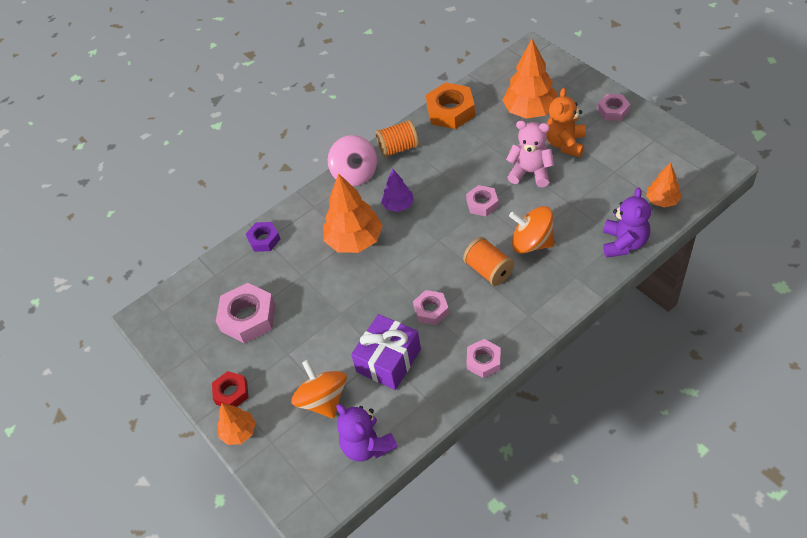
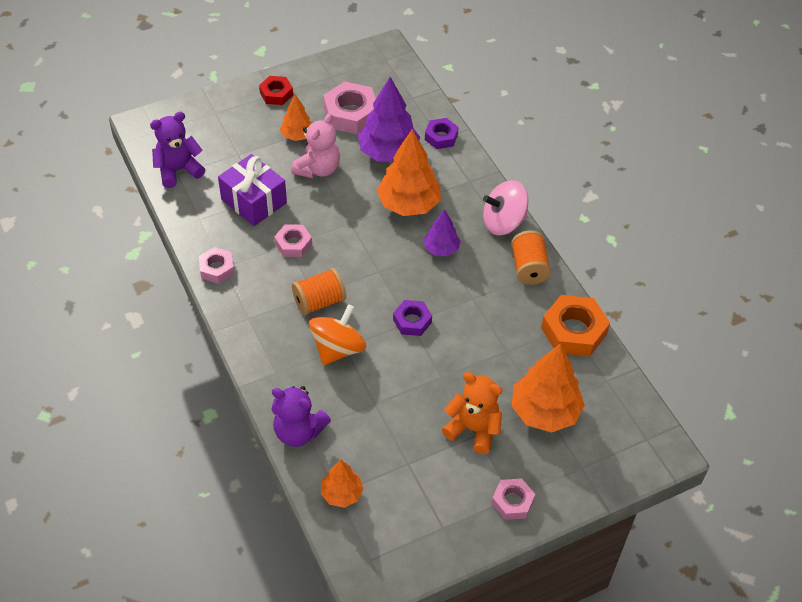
camera: 95 degrees right, 0 degrees up
(239, 432) = (236, 94): orange tree -> orange tree (297, 135)
(294, 272) = (388, 152): none -> purple tree
(323, 400) = (237, 150): orange spinning top -> none
(482, 204) = (412, 321): pink nut -> purple nut
(530, 172) = (440, 379): pink teddy bear -> pink teddy bear (318, 169)

